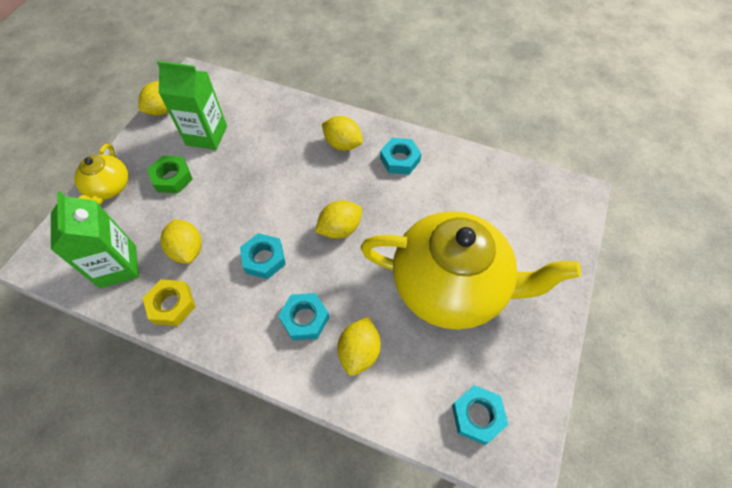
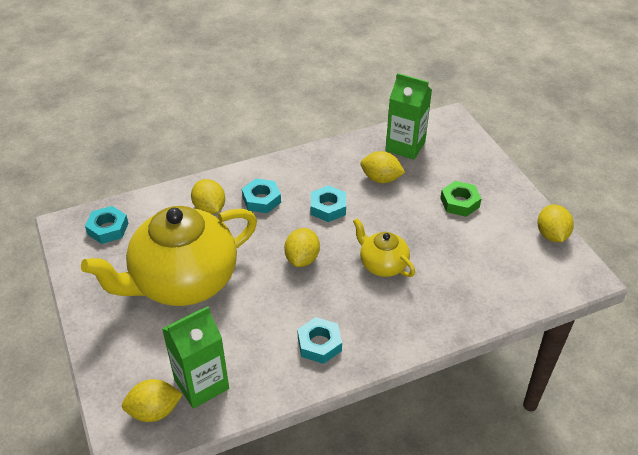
camera: 135 degrees right, 15 degrees down
(109, 188) = (484, 169): yellow teapot -> yellow teapot (382, 264)
(172, 305) = (346, 154): yellow nut -> none
(206, 135) = (489, 243): green carton -> green carton (201, 384)
(342, 144) = (382, 319): yellow lemon -> yellow lemon (154, 411)

